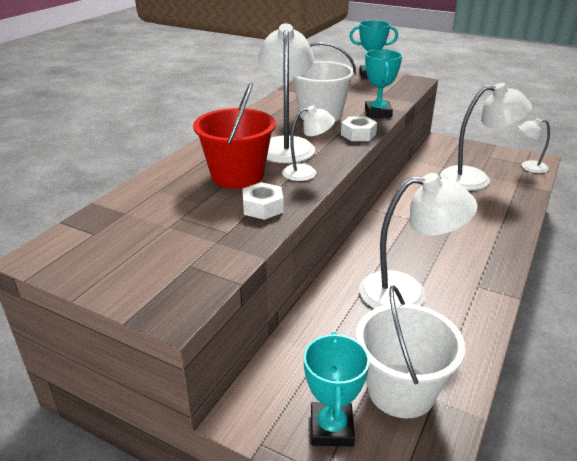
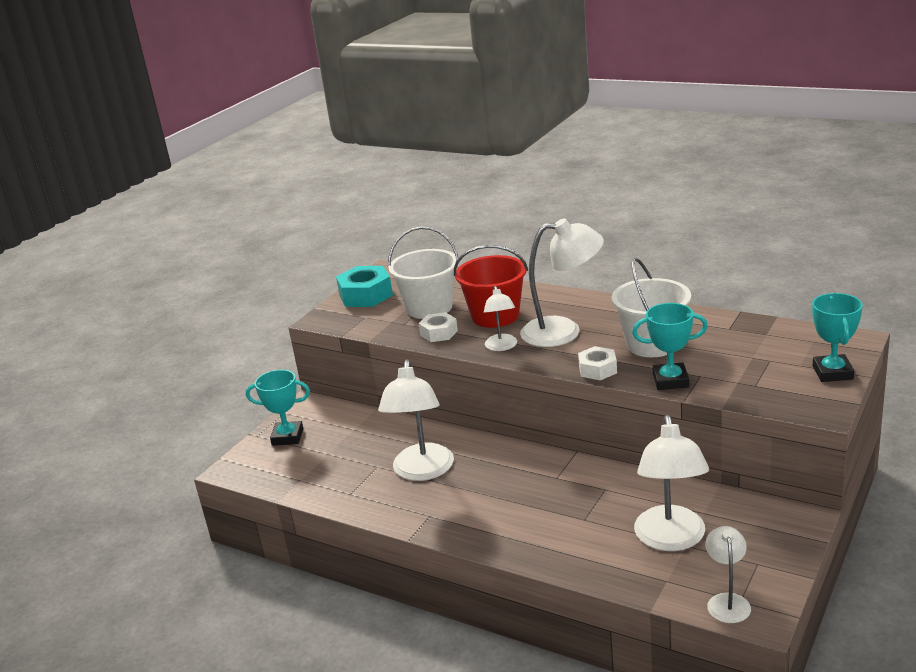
camera: 95 degrees right, 5 degrees down
(116, 269) = (365, 295): none -> turquoise nut
(401, 390) = (311, 465): white bucket -> white bucket (429, 308)

